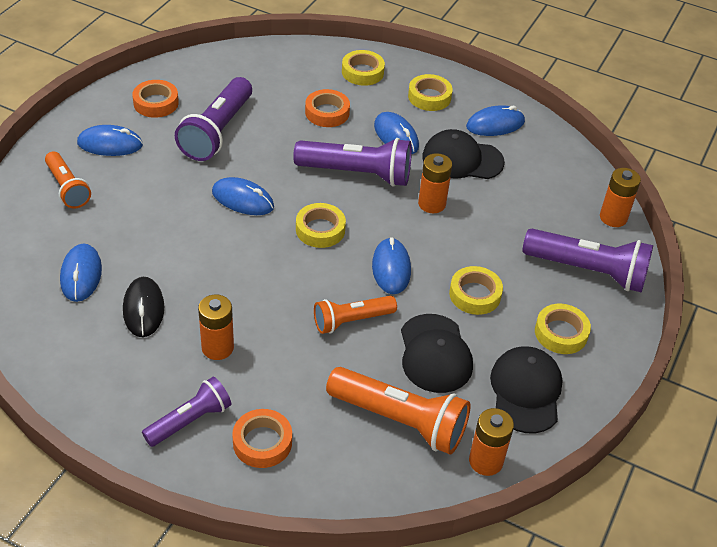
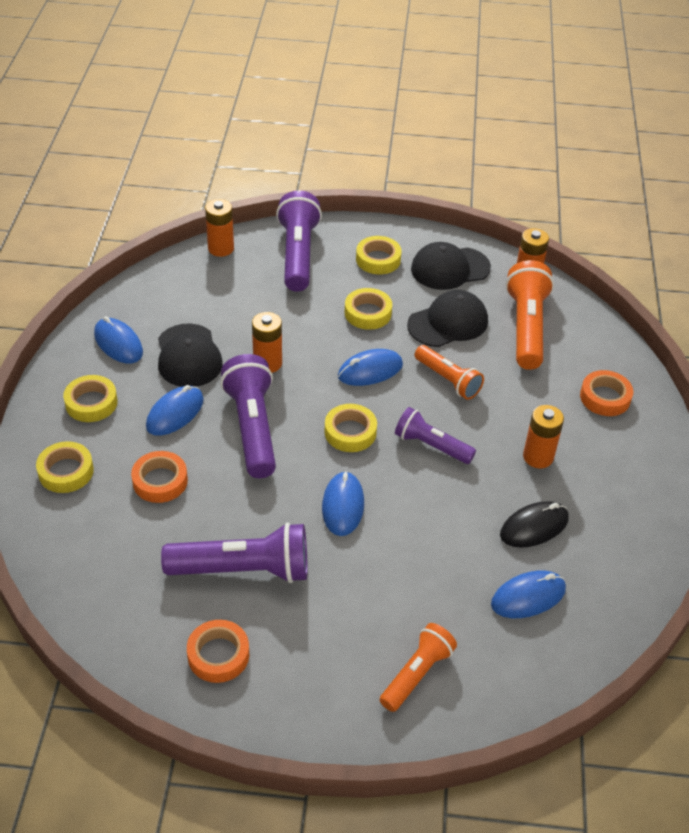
camera: 110 degrees left, 0 degrees up
(110, 144) = (320, 668): blue mouse -> none
(190, 421) = (620, 447): purple flashlight -> purple flashlight (431, 445)

